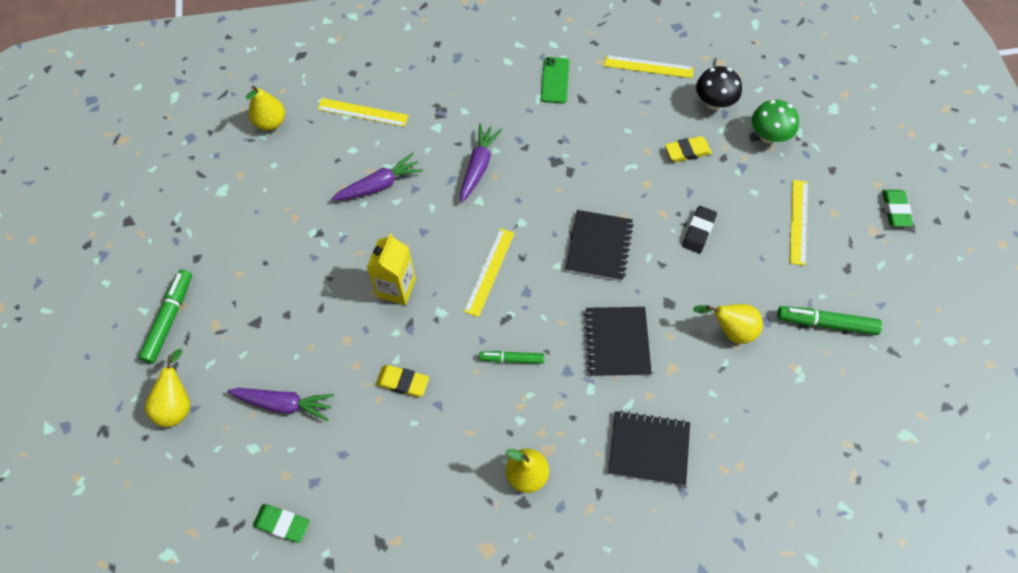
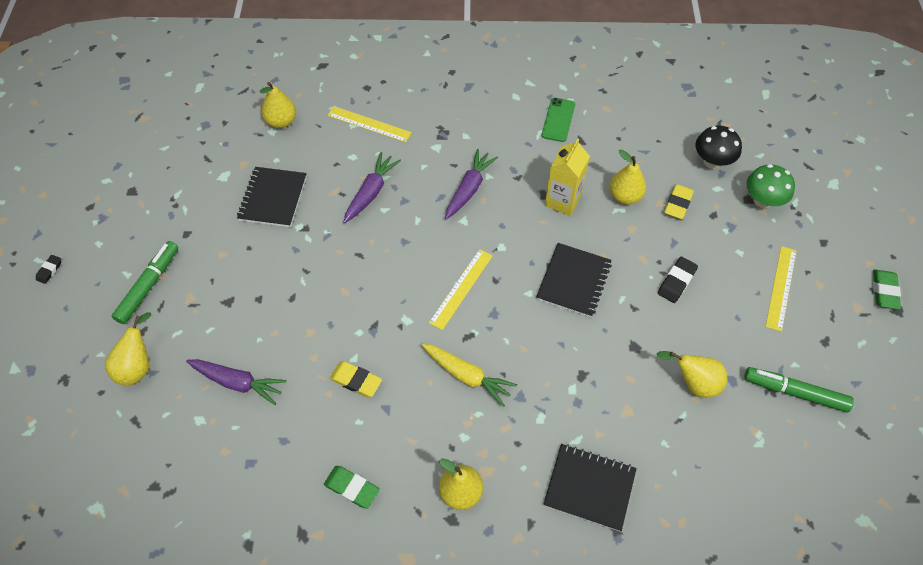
camera: 10 degrees right, 5 degrees down
(60, 319) = (49, 270): none -> black eraser
(282, 524) = (211, 498): green eraser -> green eraser (352, 488)
(379, 185) = (371, 192): purple carrot -> purple carrot turned 45 degrees counterclockwise
(396, 288) = (368, 290): yellow carton -> yellow carton (562, 201)
(511, 359) = (467, 376): green marker -> yellow carrot
(617, 342) = (575, 377): black notebook -> black notebook (273, 198)
(634, 151) = (624, 196): none -> yellow pear
(648, 67) = (652, 119): yellow ruler -> none
(687, 151) = (678, 204): yellow eraser -> yellow eraser turned 60 degrees counterclockwise

